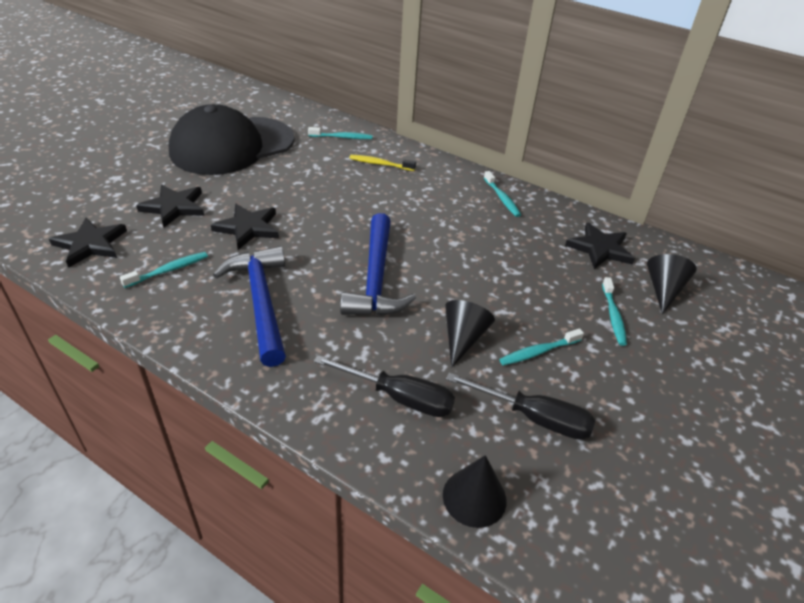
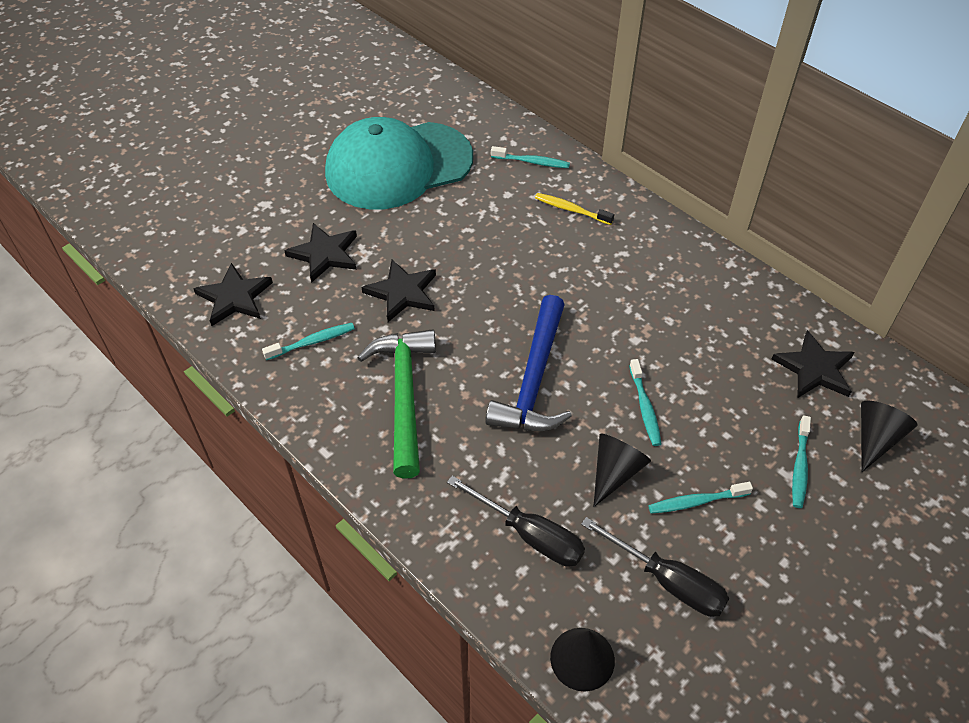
camera: 15 degrees right, 10 degrees up
(232, 146) = (398, 166): black cap -> turquoise cap
(261, 302) = (404, 396): blue hammer -> green hammer
(502, 198) = (711, 278): turquoise toothbrush -> turquoise toothbrush (645, 407)

